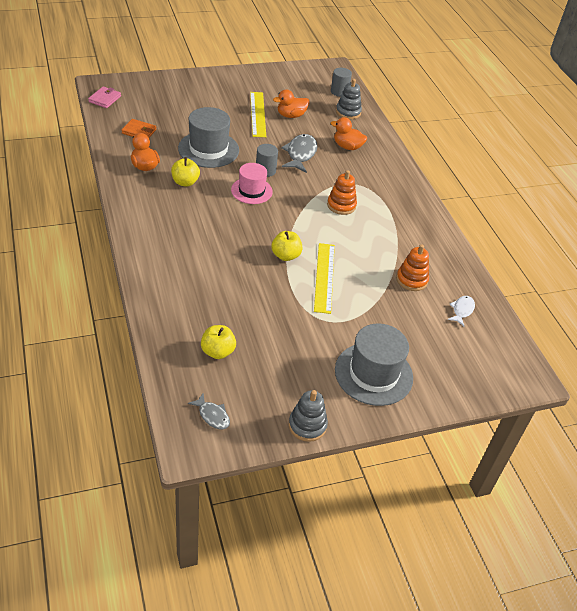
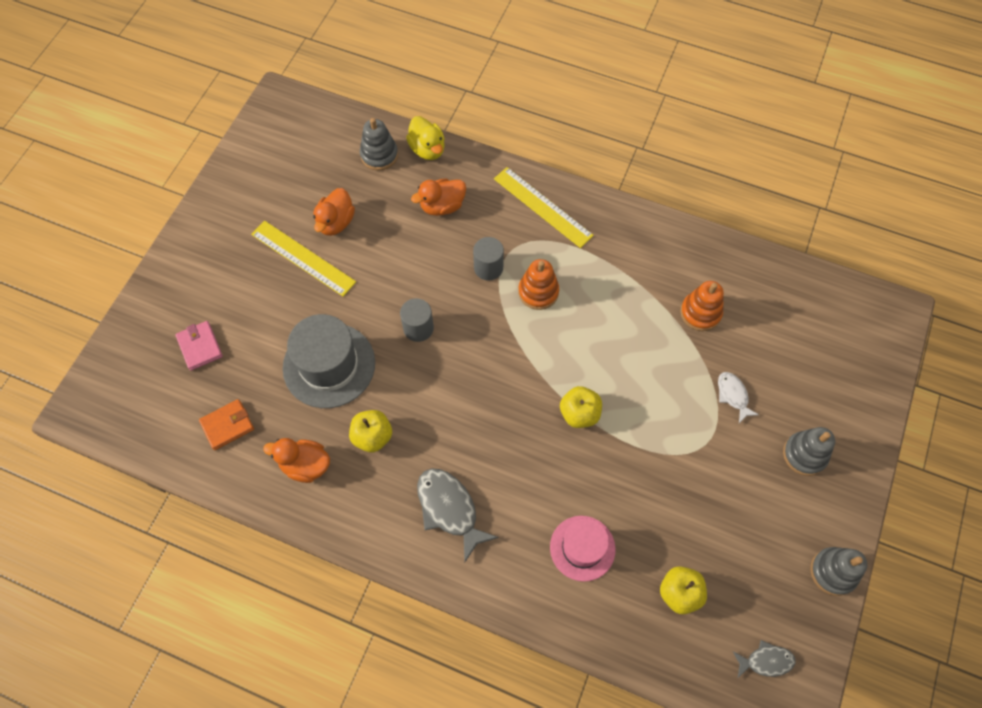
camera: 45 degrees left, 20 degrees up
(105, 99) = (120, 424): pink wallet -> pink wallet (200, 347)
(251, 191) = (444, 370): pink hat -> pink hat (582, 548)
(300, 154) = (417, 267): grey fish -> grey fish (449, 509)
(324, 277) = (639, 398): yellow ruler -> yellow ruler (542, 207)
(339, 92) = (332, 134): grey cylinder -> grey cylinder (488, 268)
(373, 374) = (804, 454): grey hat -> grey stacking toy
(374, 127) = (427, 149): none -> yellow duck
(462, 310) = (773, 300): white fish -> white fish (733, 395)

